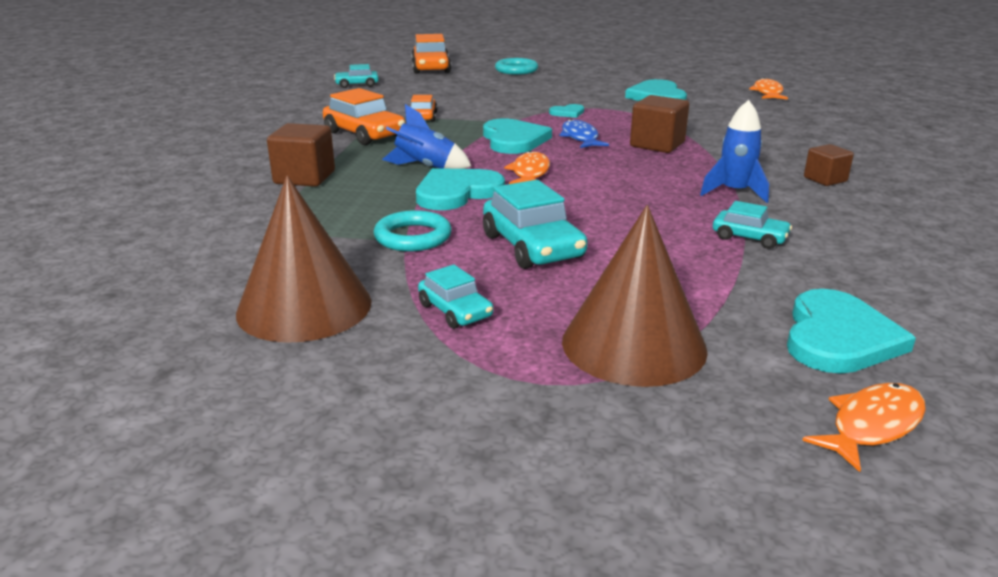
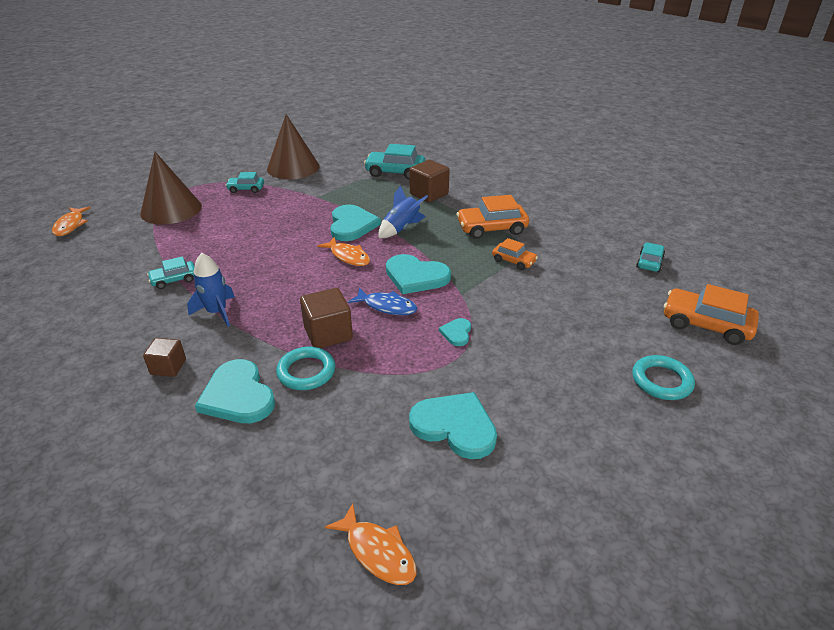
camera: 125 degrees right, 10 degrees up
(413, 237) = (317, 199): turquoise ring -> turquoise ring (306, 372)
(532, 246) = (264, 221): turquoise car -> turquoise car (395, 172)
(838, 337) = (96, 249): turquoise heart -> turquoise heart (238, 395)

